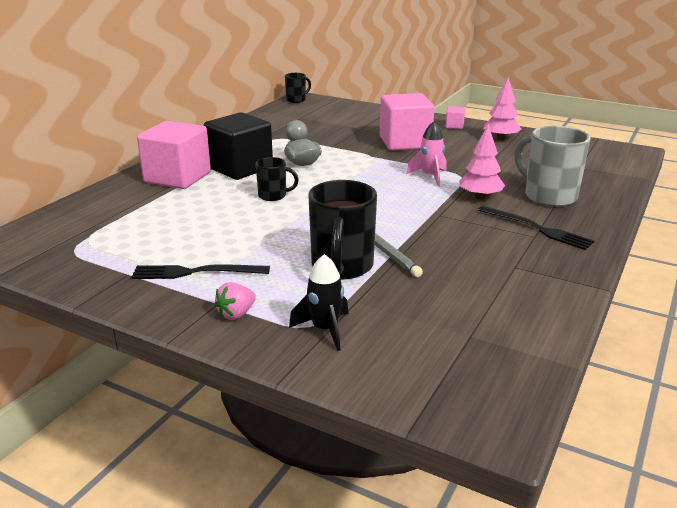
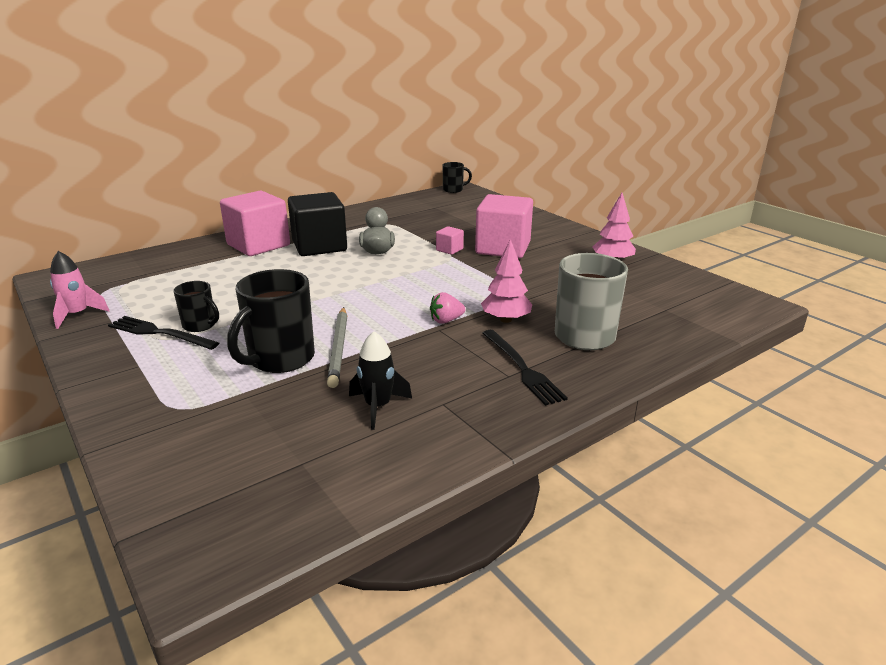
camera: 25 degrees right, 0 degrees up
(236, 314) = (139, 379): pink strawberry -> pink strawberry (446, 320)
(273, 196) = (312, 277): black mug -> black mug (200, 325)
(325, 330) = (185, 416): black rocket -> black rocket (378, 407)
(430, 176) = (482, 288): pink rocket -> pink rocket (77, 315)
(454, 126) = (578, 239): pink cube -> pink cube (449, 250)

